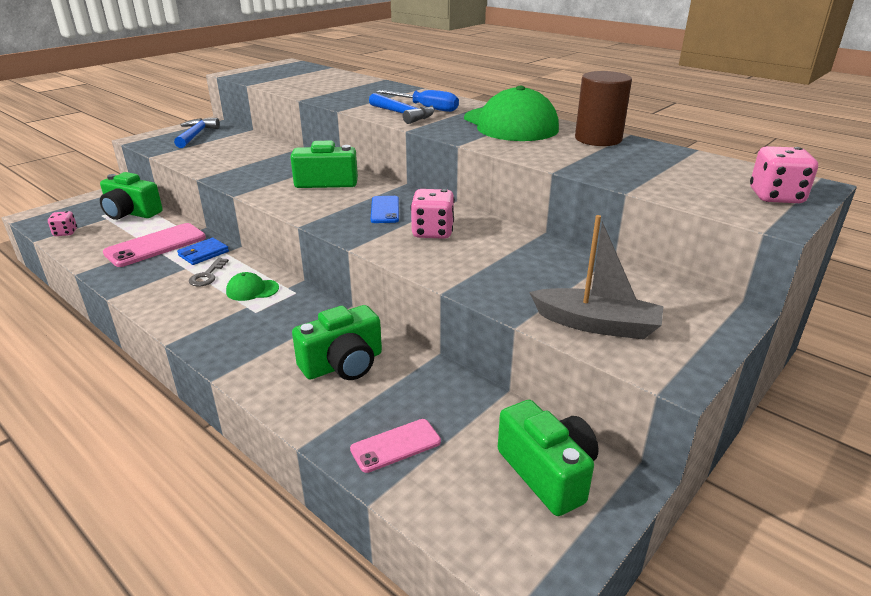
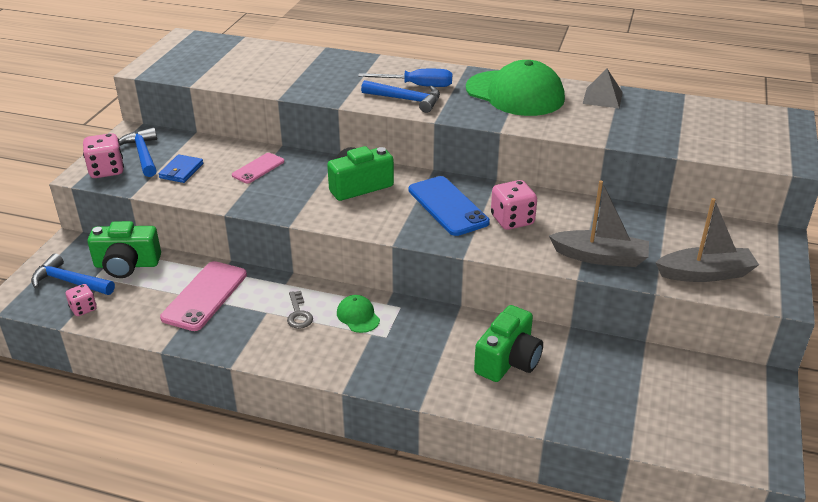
camera: 25 degrees left, 5 degrees up
(81, 214) = (69, 282): none -> blue hammer
(203, 253) = (265, 291): blue wallet -> blue wallet (181, 171)
(252, 290) = (358, 316): green cap -> green cap turned 90 degrees clockwise
(385, 210) = (447, 206): blue phone -> blue phone, size x1.67
(395, 445) = (608, 410): pink phone -> pink phone (258, 168)
(488, 281) = (600, 257): none -> grey boat
(547, 472) = (719, 393): green camera -> none
(598, 139) = (602, 98): brown cylinder -> grey pyramid
(776, 197) = (774, 136): pink dice -> pink dice (106, 170)

